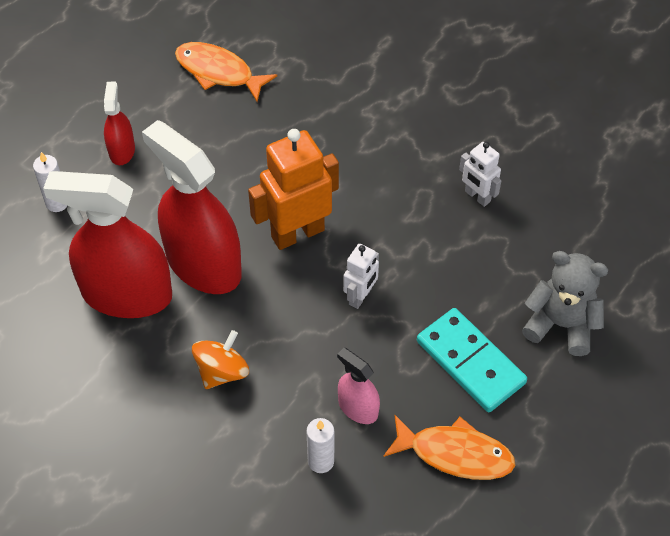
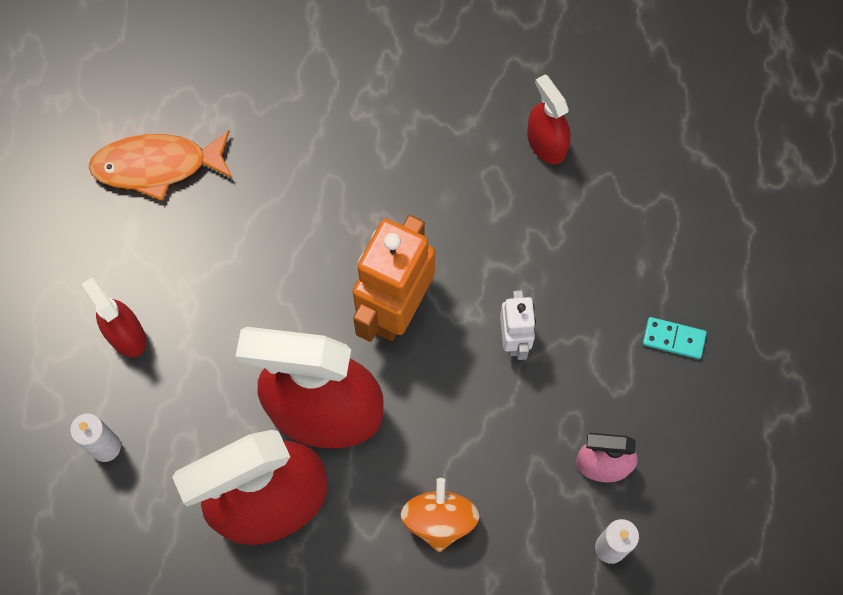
camera: 35 degrees left, 15 degrees up
(455, 454) = (729, 448): orange fish -> none
(470, 362) = (673, 339): turquoise domino -> turquoise domino, size x0.46
(477, 196) = (546, 143): white robot -> red spray bottle
(561, 324) = (729, 237): grey teddy bear -> none

